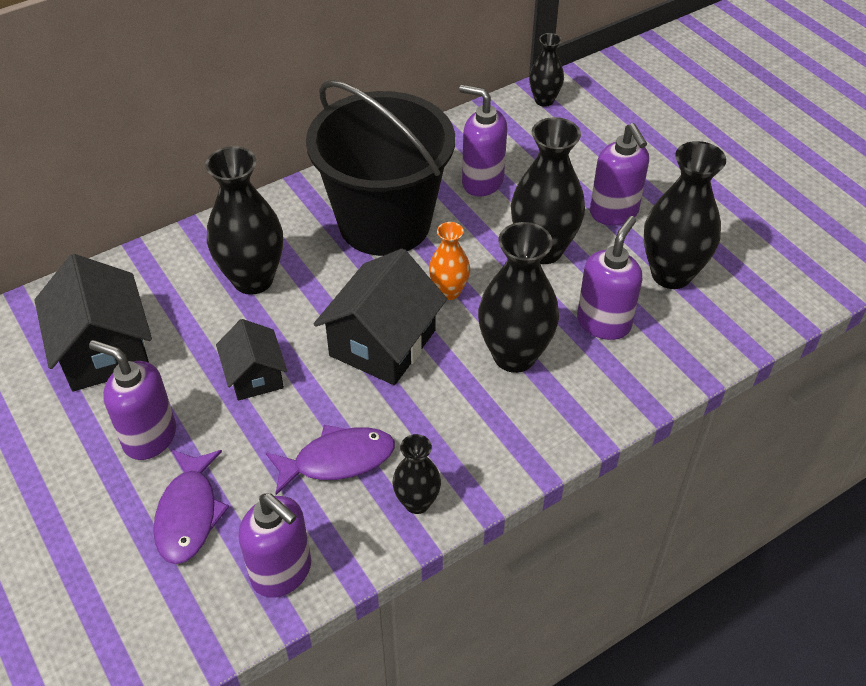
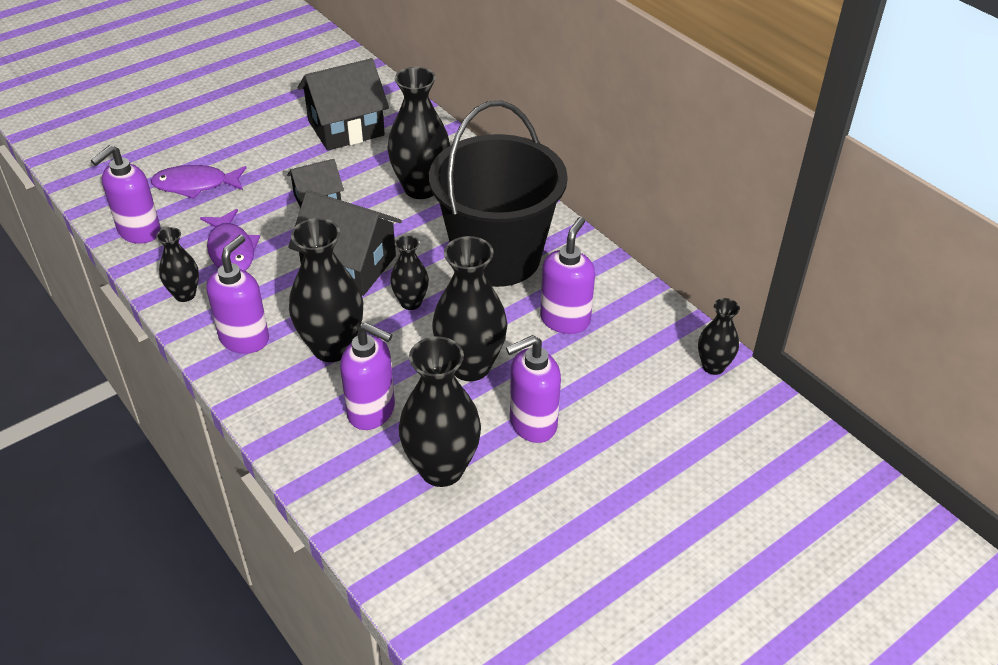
camera: 85 degrees right, 5 degrees down
(149, 437) = (264, 159): purple soap dispenser -> purple soap dispenser (245, 339)
(449, 291) = (411, 302): orange vase -> black vase

